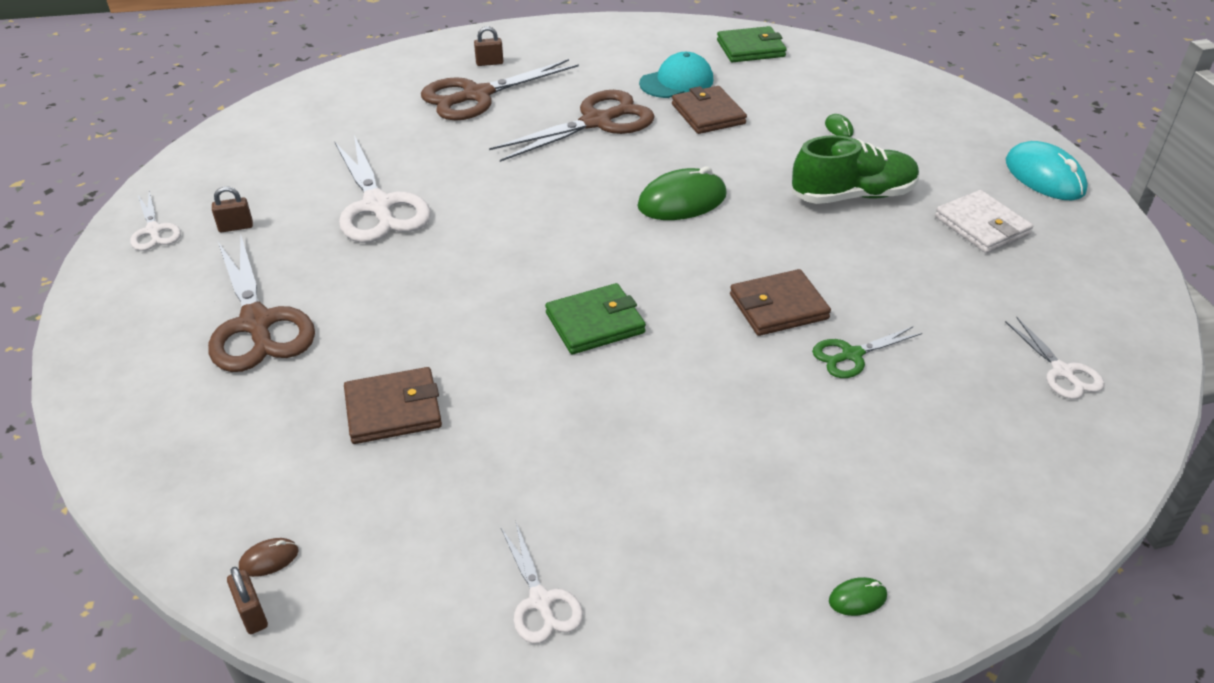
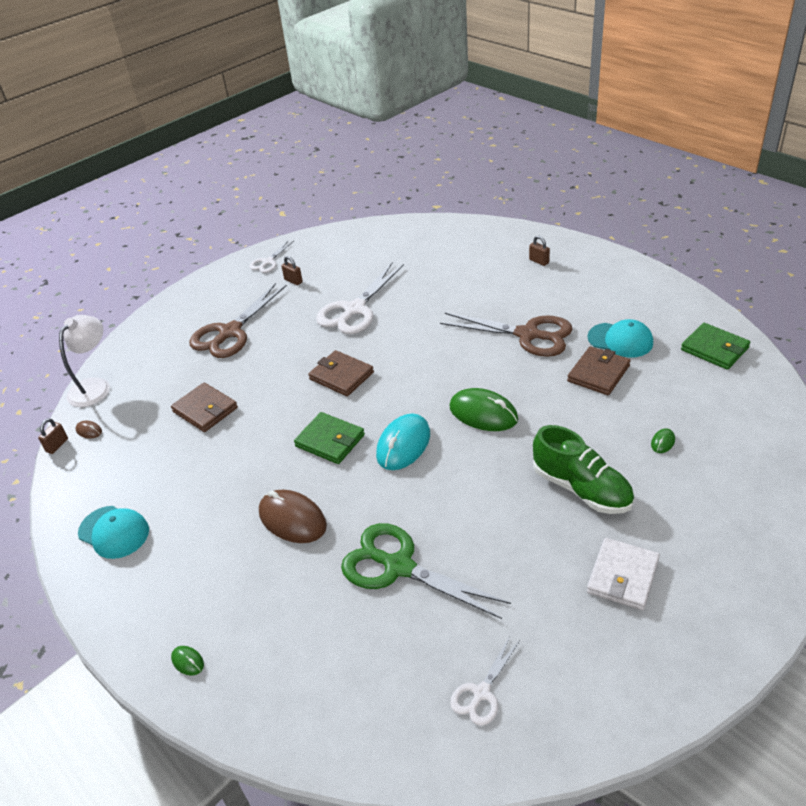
camera: 60 degrees right, 0 degrees up
(164, 516) = (95, 386): none -> white lamp
(477, 95) = (498, 278): brown scissors -> none
(540, 601) = (114, 532): white scissors -> turquoise cap
(698, 408) = (292, 519): none -> brown mouse
(778, 307) = (416, 509): brown wallet -> brown wallet (341, 376)
(851, 355) = (398, 566): green scissors -> green scissors, size x1.91
(1044, 176) = (744, 589): turquoise mouse -> turquoise mouse (403, 445)

